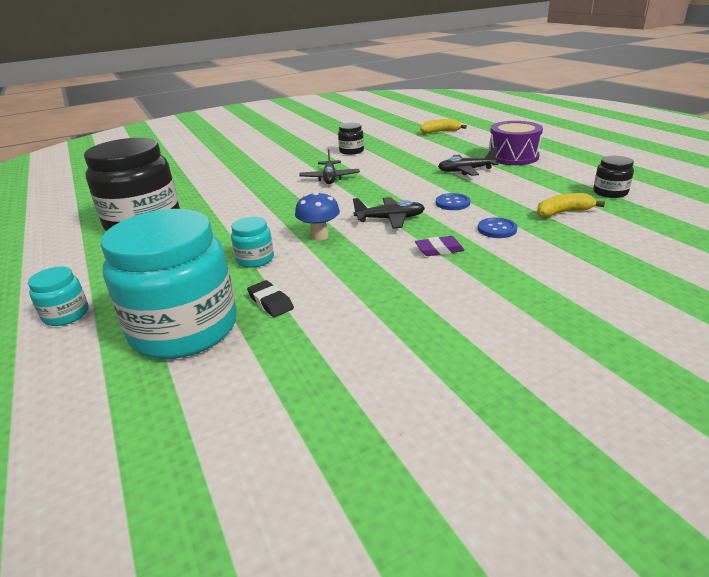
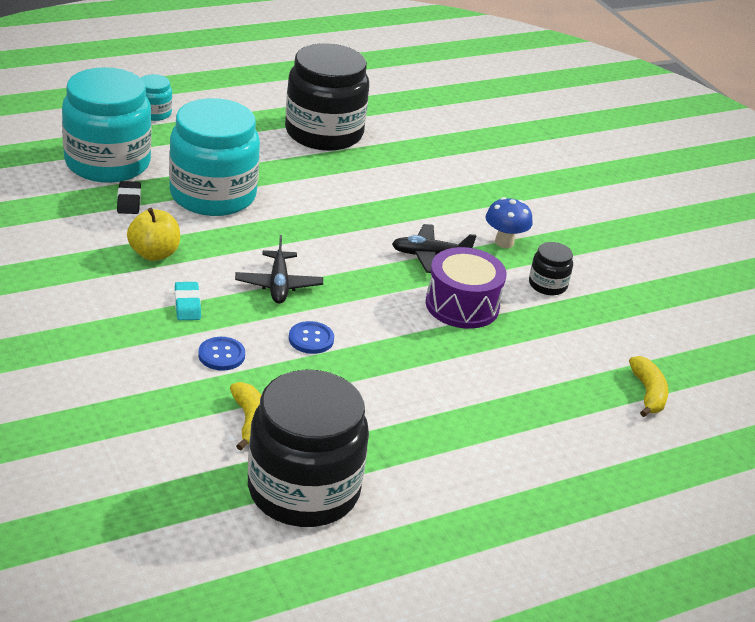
camera: 85 degrees right, 5 degrees up
(255, 259) = (213, 195): turquoise jar -> turquoise jar, size x2.29
(270, 302) = (129, 201): black eraser -> black eraser turned 60 degrees counterclockwise
(319, 236) = (250, 234): blue mushroom -> blue mushroom (504, 242)
(367, 275) = (154, 253): none -> yellow apple
(439, 249) = (187, 304): purple eraser -> turquoise eraser
(466, 171) = (431, 376): black plane -> none
(513, 157) = (487, 441): purple drum -> purple drum (462, 305)
(610, 192) = (303, 490): black jar -> black jar, size x2.29

